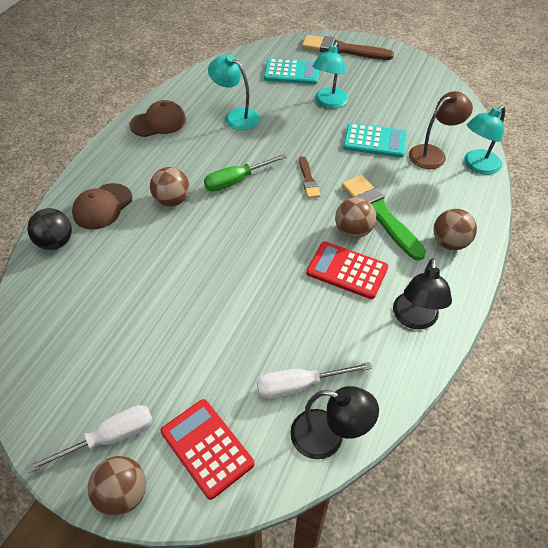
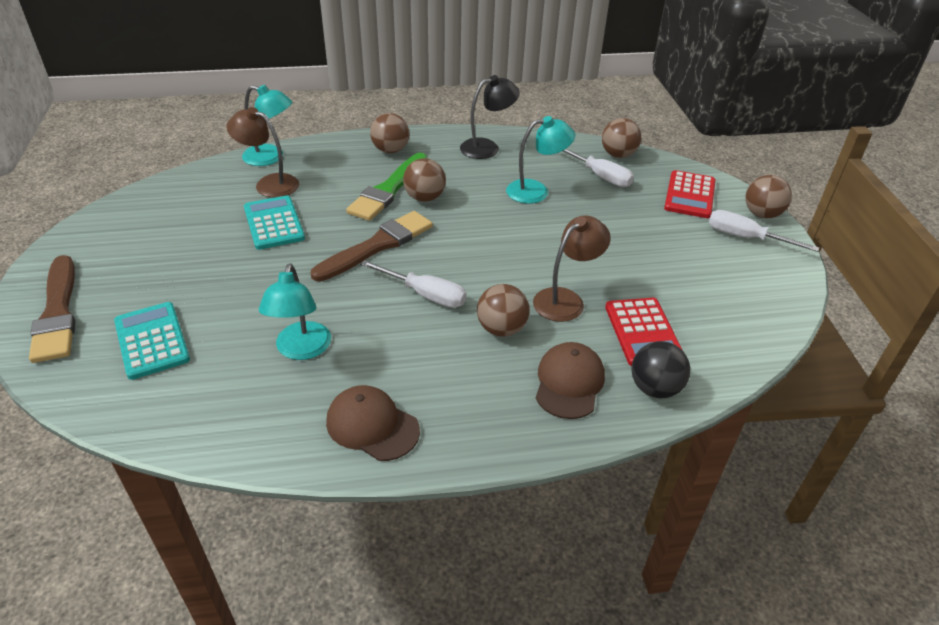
camera: 125 degrees left, 10 degrees down
(102, 206) = (569, 383): brown cap -> brown cap turned 75 degrees counterclockwise
(165, 247) = (566, 299): none -> brown lamp
(236, 181) = (425, 295): green screwdriver -> white screwdriver
(308, 179) = (377, 246): brown brush -> brown brush, size x1.92
(328, 437) = (618, 155): black lamp -> brown ball
(329, 102) = (214, 279): turquoise lamp -> turquoise lamp (536, 191)
(347, 270) = (474, 188): red calculator -> red calculator (643, 332)

